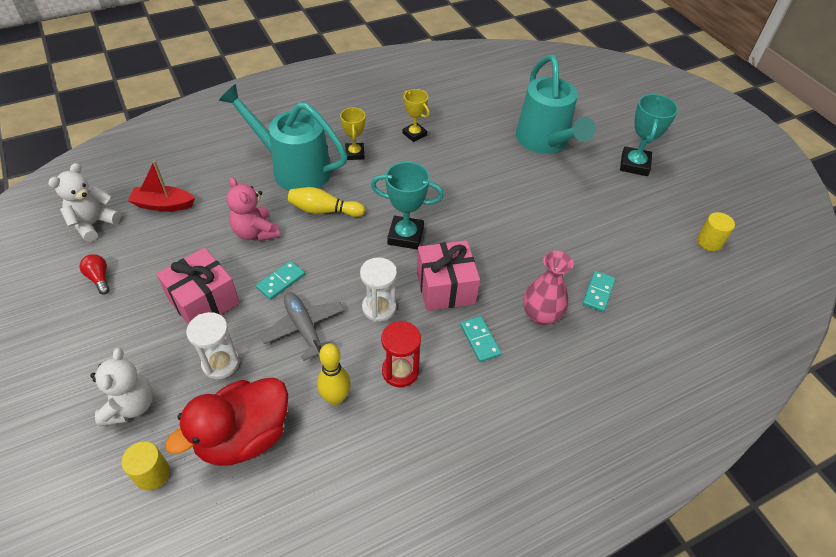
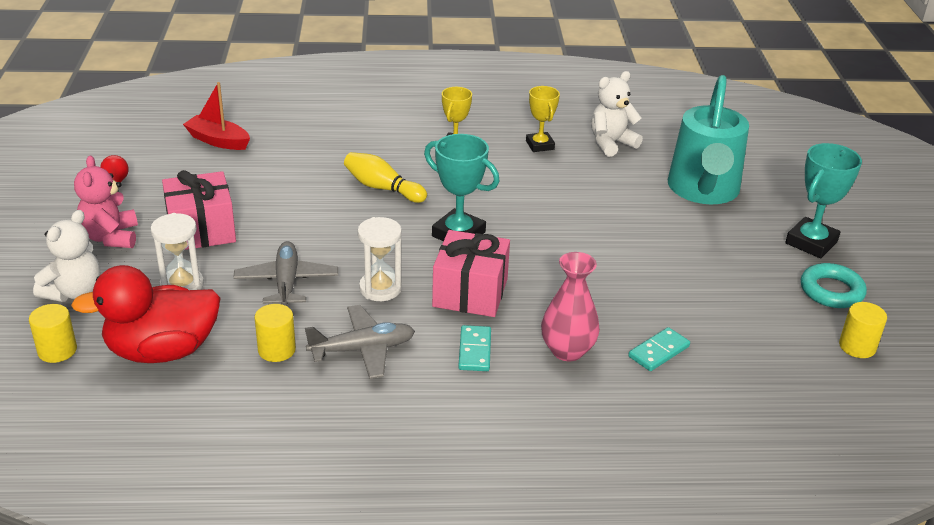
camera: 25 degrees right, 15 degrees down
(94, 224) = (140, 139): white teddy bear -> white teddy bear (611, 143)
(255, 232) = (295, 187): pink teddy bear -> pink teddy bear (111, 237)
(281, 281) = (291, 236): turquoise domino -> none
(294, 169) = (376, 143): turquoise watering can -> none
(335, 398) = (276, 350): yellow bowling pin -> yellow cylinder
(400, 371) = (362, 349): red hourglass -> grey plane
(669, 201) = (831, 291): none -> turquoise ring

